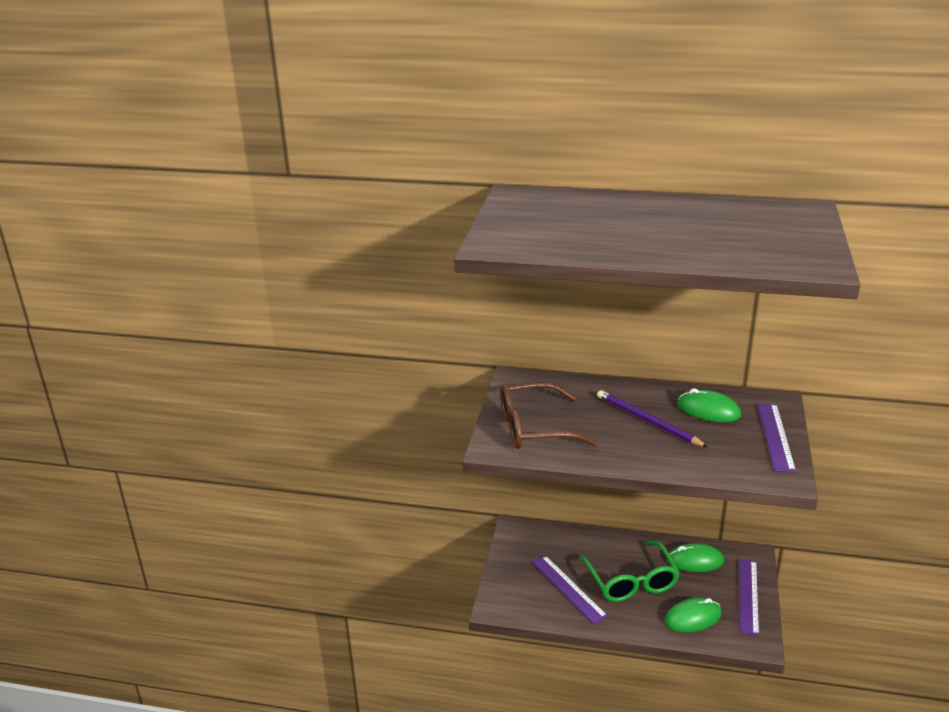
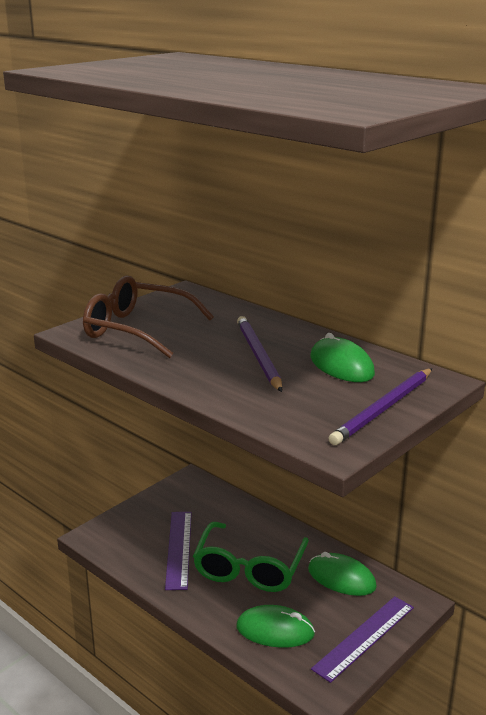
camera: 30 degrees right, 5 degrees down
(775, 436) = (383, 409): purple ruler -> purple pencil

